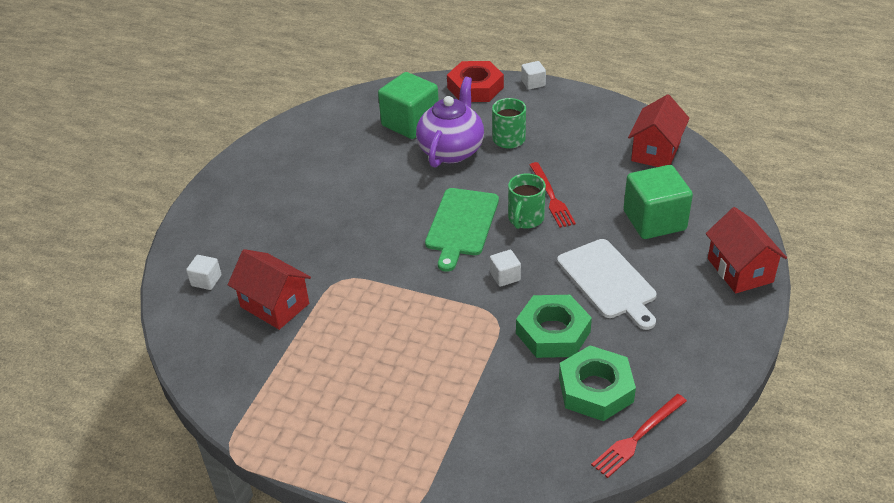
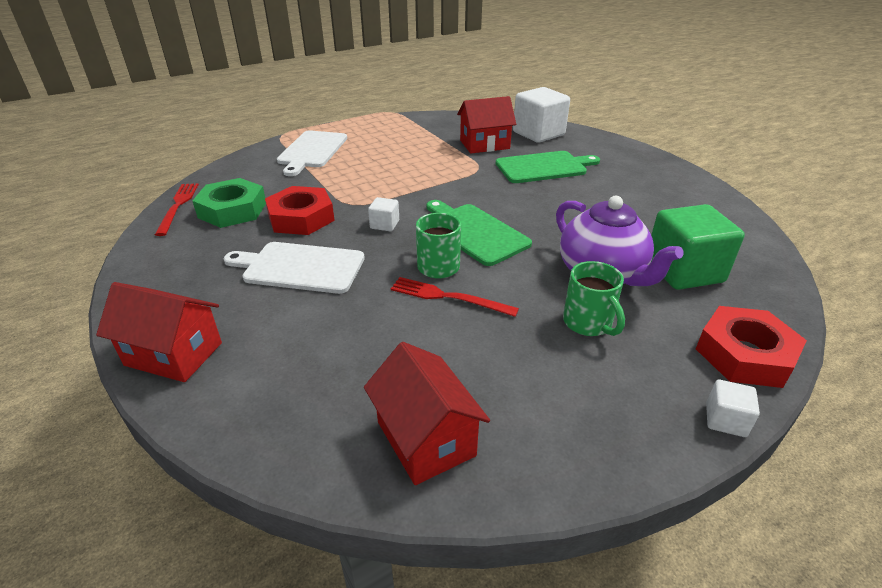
camera: 125 degrees right, 5 degrees down
(206, 280) = (538, 133): white cube -> white cube, size x2.16
(298, 240) = (544, 167): none -> green cutting board
(423, 436) = (312, 151): none -> white cutting board
(553, 332) = (301, 218): green nut -> red nut
(654, 221) = (319, 344): green cube -> none

